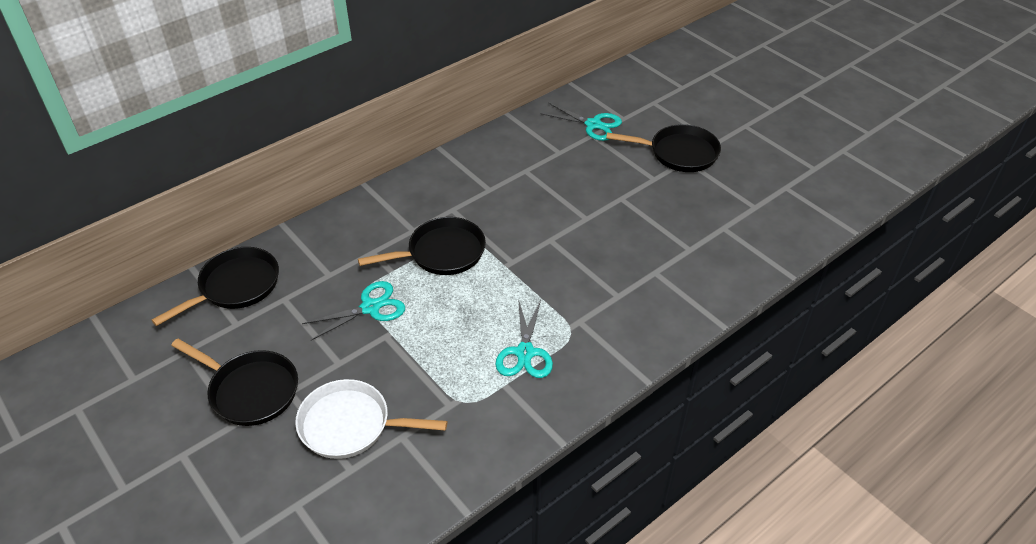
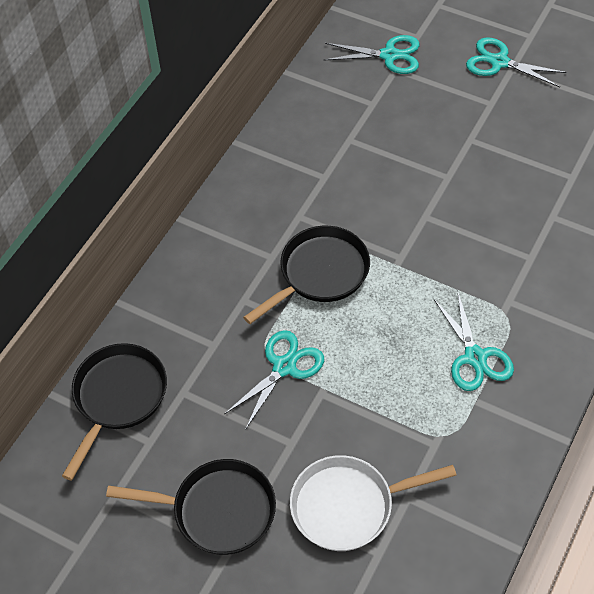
camera: 20 degrees left, 10 degrees up
(678, 153) = (499, 62): black pan -> turquoise scissors

